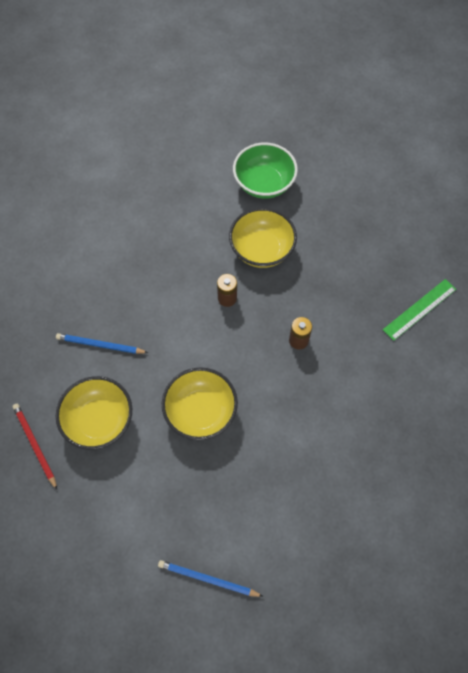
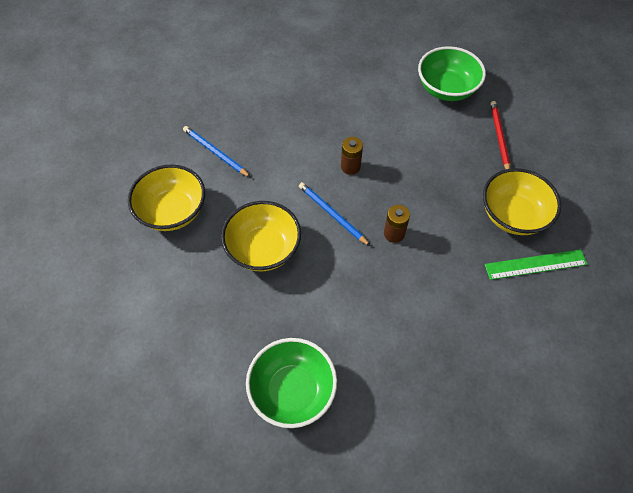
camera: 30 degrees right, 5 degrees down
(35, 445) = (109, 204): red pencil -> red pencil (499, 137)
(208, 579) = (172, 397): blue pencil -> blue pencil (332, 214)
(262, 250) = (409, 141): yellow bowl -> yellow bowl (513, 215)
(299, 516) = (292, 390): none -> green bowl

